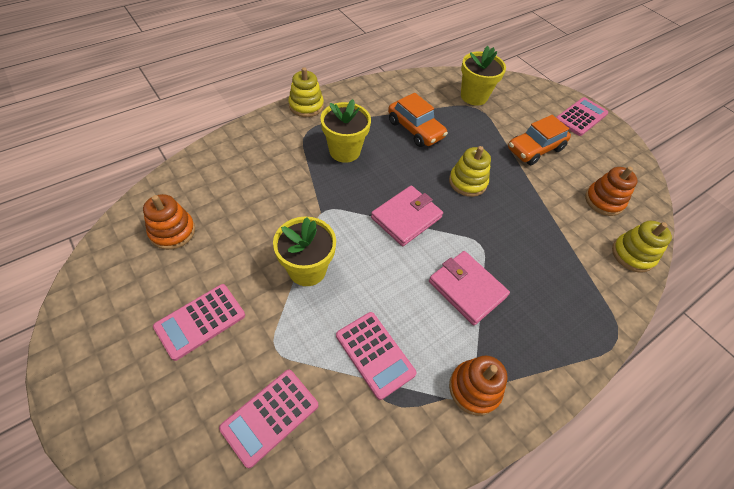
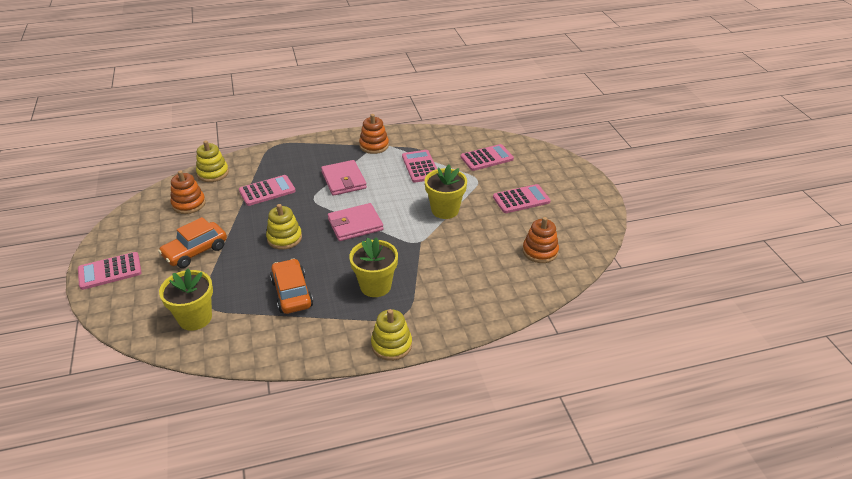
camera: 155 degrees left, 15 degrees down
(535, 149) = (195, 251): orange car -> orange car turned 150 degrees clockwise
(543, 243) = (267, 191): none -> pink calculator

